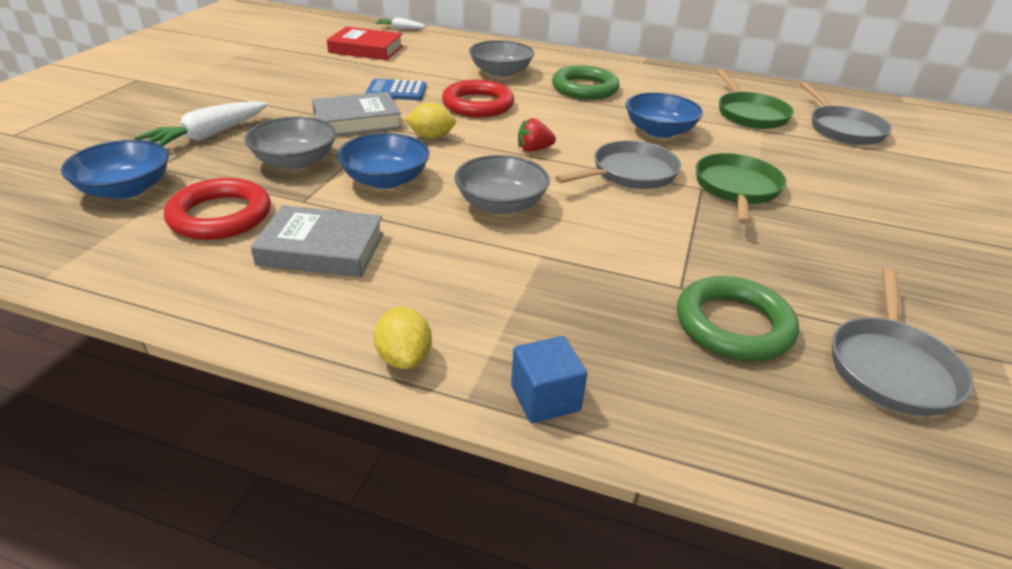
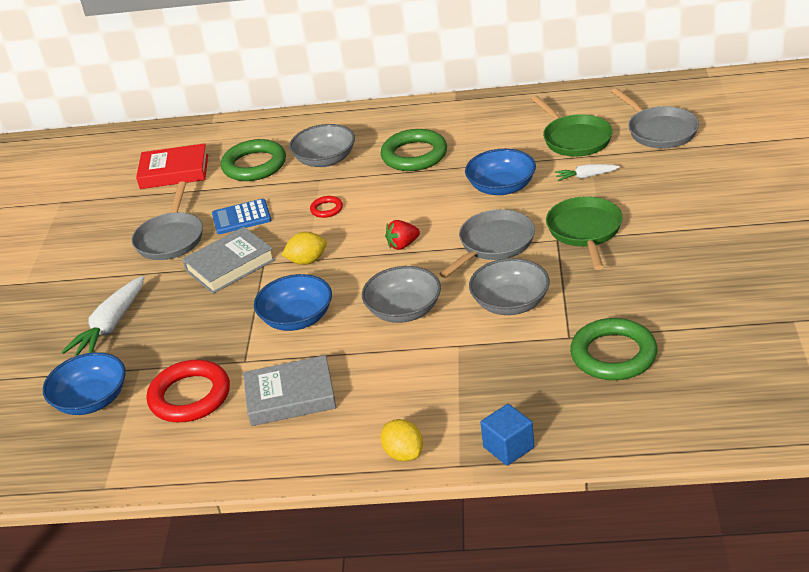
camera: 10 degrees left, 0 degrees up
(295, 161) = (208, 326): grey bowl -> grey bowl (510, 303)
(400, 29) = (188, 130): white carrot -> white carrot (586, 176)
(436, 61) = (254, 165): none -> green ring
(478, 104) = (326, 209): red ring -> red ring, size x0.47
(891, 366) = (722, 350): grey pan -> grey pan (171, 238)

